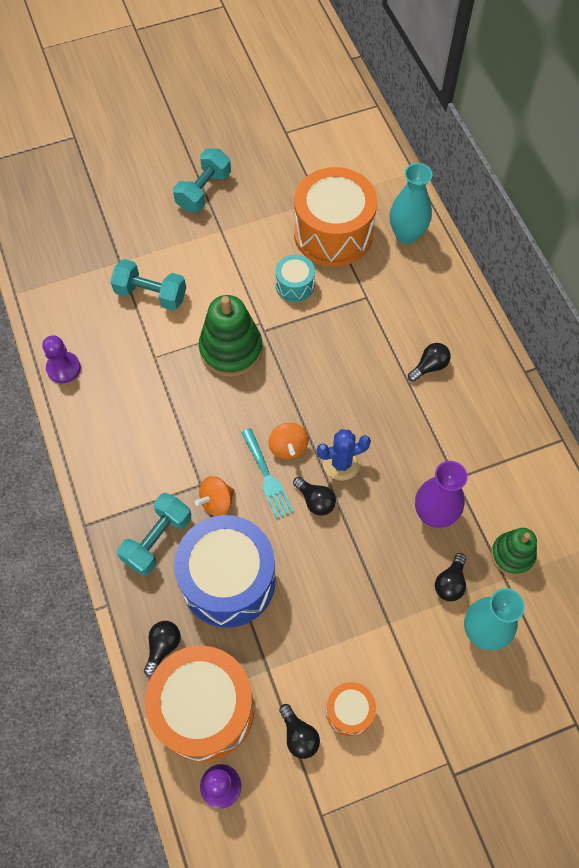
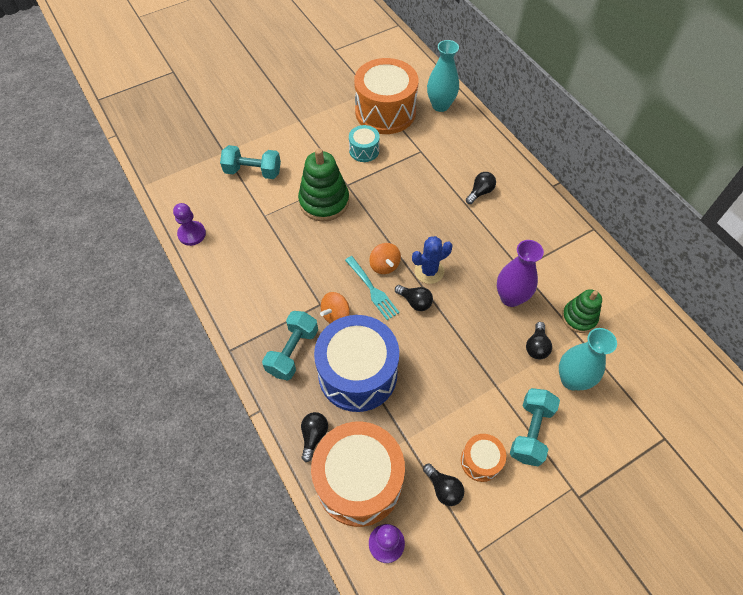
camera: 10 degrees left, 5 degrees down
(203, 191) = (280, 95): turquoise dumbbell -> turquoise dumbbell (530, 432)

